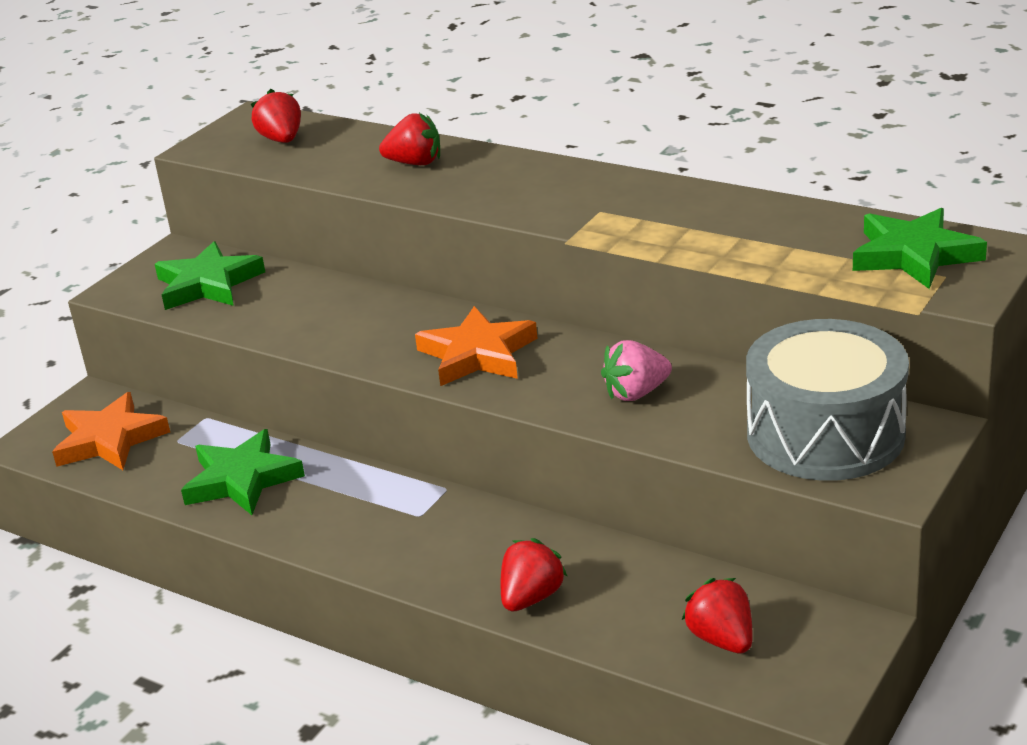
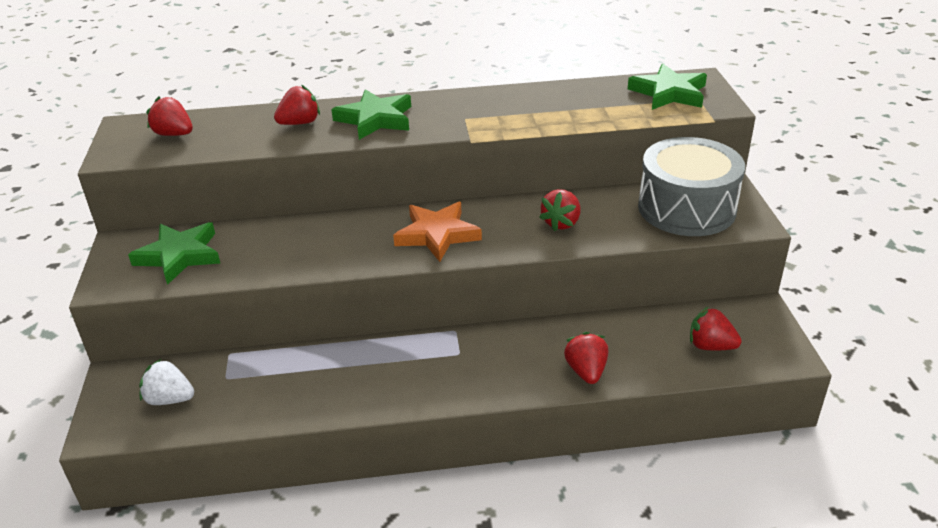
camera: 40 degrees left, 5 degrees up
(110, 440) = (170, 399): orange star -> white strawberry
(242, 479) = (310, 383): green star -> green star (375, 119)
(636, 393) = (561, 223): pink strawberry -> red strawberry

